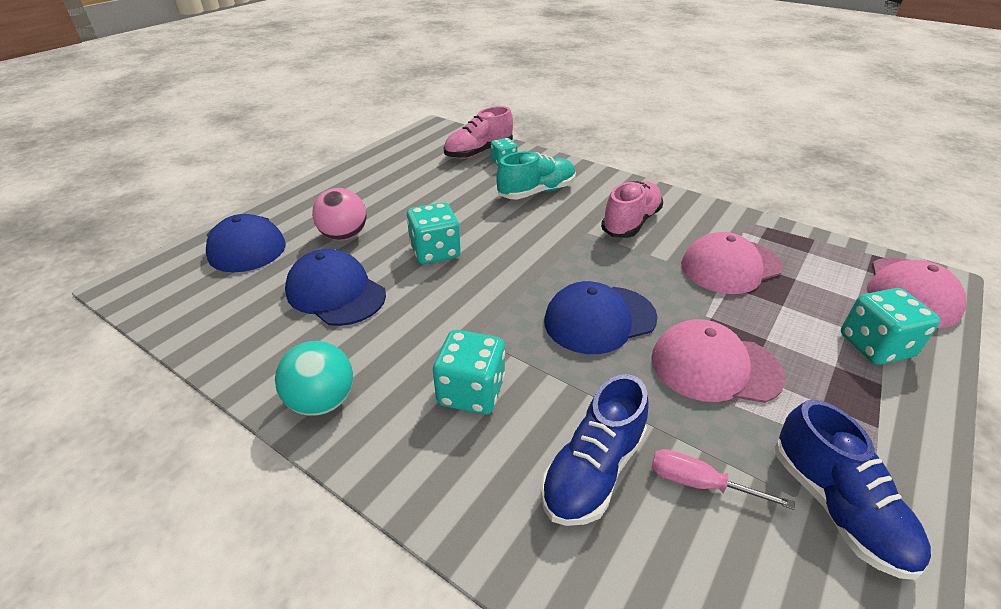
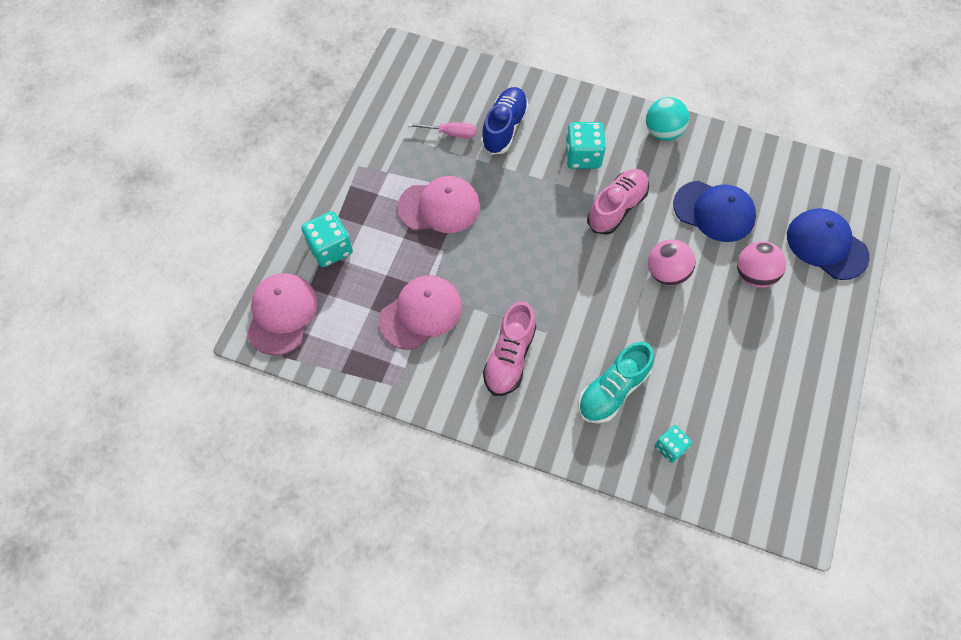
camera: 165 degrees right, 25 degrees up
(435, 252) = (666, 273): turquoise dice -> pink ball
(479, 152) = (709, 466): pink shoe -> pink shoe (616, 208)
(599, 319) = (518, 230): blue cap -> none
(836, 506) = (385, 137): blue shoe -> none

